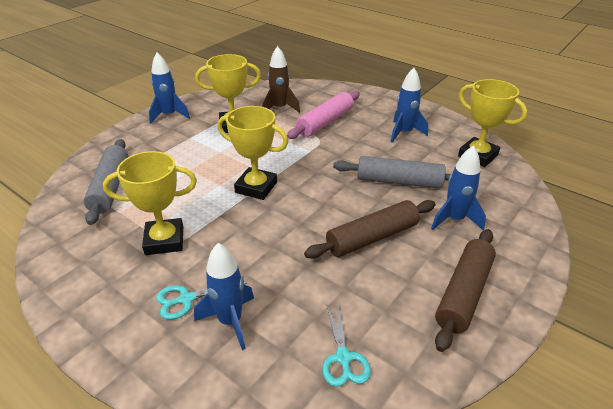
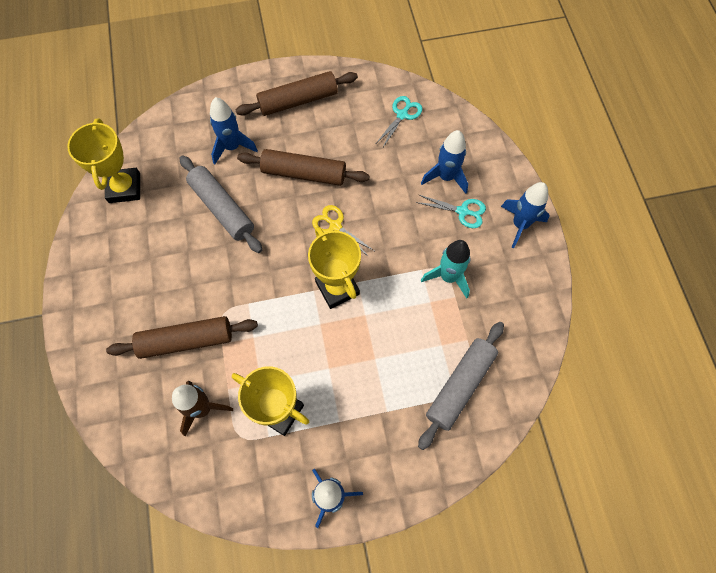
camera: 140 degrees left, 30 degrees up
(164, 240) = (448, 277): yellow trophy -> turquoise rocket
(300, 219) = (335, 226): none -> yellow scissors
(325, 122) = (186, 340): pink rolling pin -> brown rolling pin
(404, 133) = (138, 263): blue rocket -> blue rocket (520, 224)

